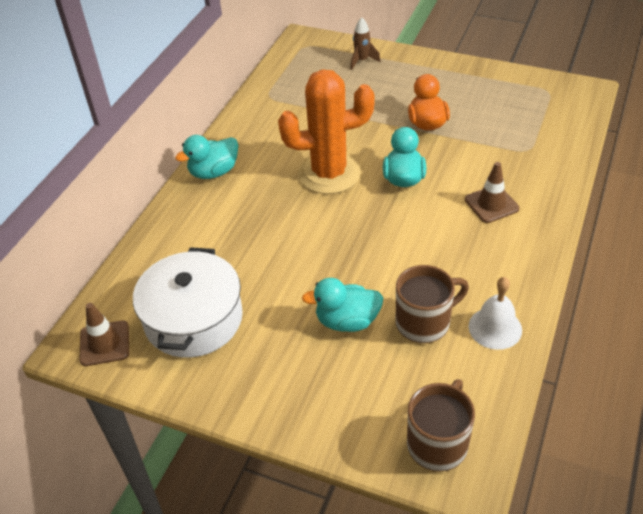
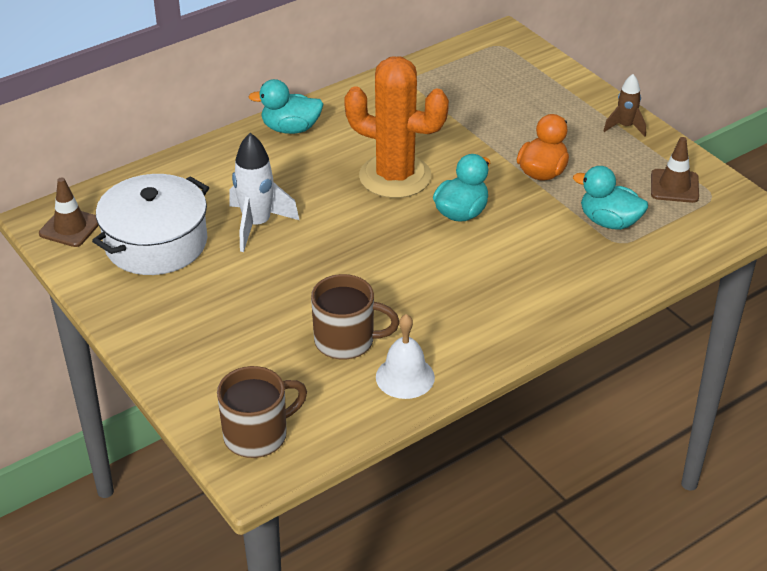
camera: 30 degrees right, 5 degrees down
(262, 262) = (257, 225): none -> white rocket
(347, 321) = (280, 307): turquoise duck -> turquoise duck (609, 222)
(362, 61) = (542, 83): brown rocket -> brown rocket (625, 127)
(491, 204) = (523, 274): brown traffic cone -> brown traffic cone (674, 186)

